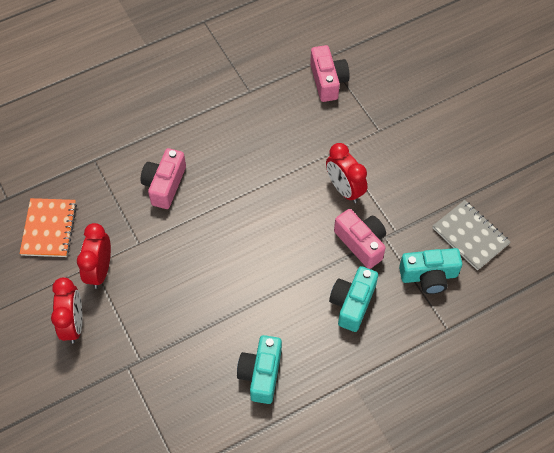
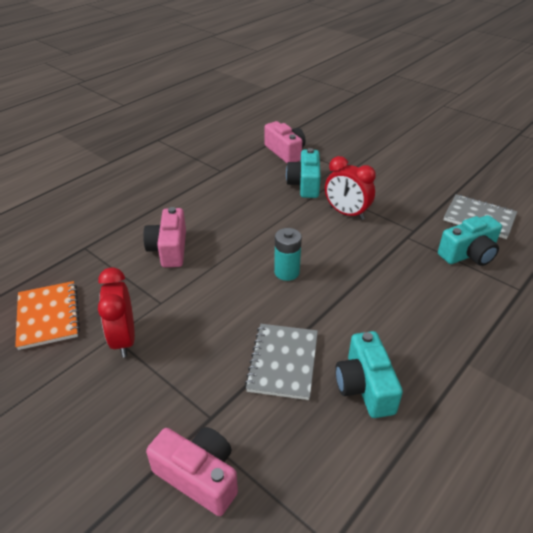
camera: 20 degrees left, 20 degrees down
(74, 324) = (108, 403): red clock -> none
(210, 332) = (283, 362): none -> grey notebook
(254, 244) = (287, 272): none -> turquoise battery
(352, 303) = (415, 294): turquoise camera -> turquoise camera (305, 184)
(361, 243) = (389, 246): pink camera -> pink camera (199, 476)

